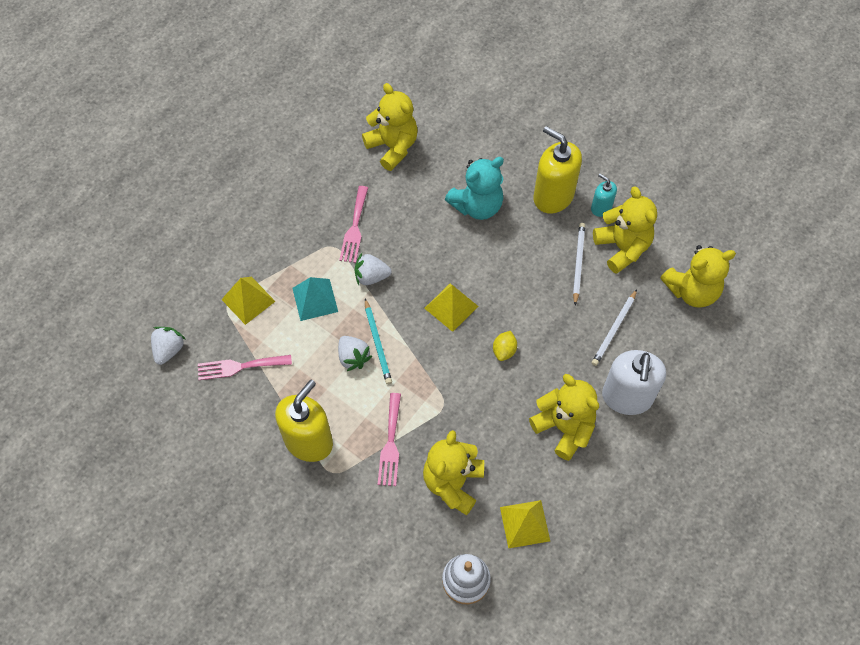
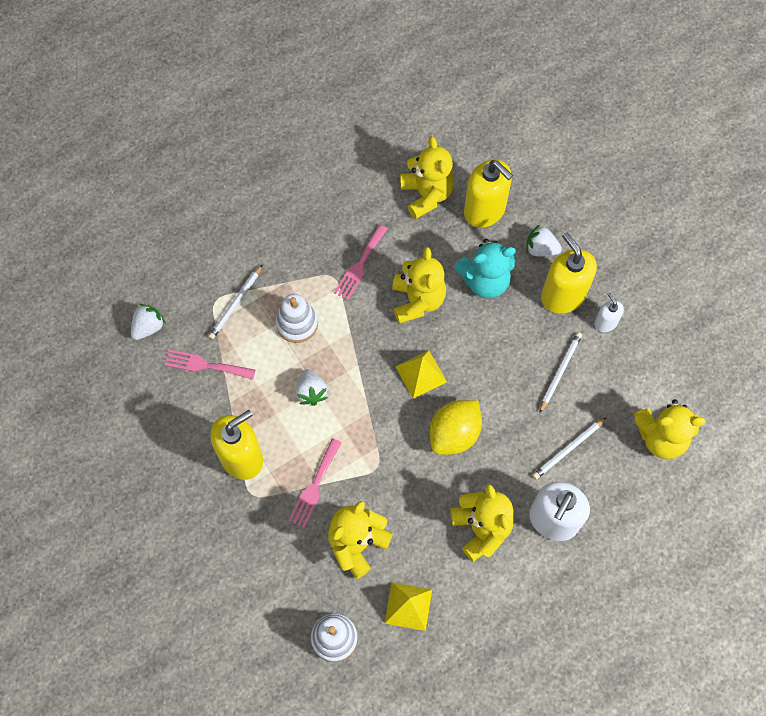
camera: 20 degrees right, 5 degrees up
(248, 300) = (236, 303): yellow pyramid -> white pencil
(315, 299) = (297, 324): turquoise pyramid -> white stacking toy
(371, 276) = (357, 319): white strawberry -> white strawberry (540, 249)
(377, 343) = (339, 386): turquoise pencil -> none
(452, 144) = (484, 210): none -> yellow soap dispenser
(504, 351) = (454, 434): yellow lemon -> yellow lemon, size x2.00
(601, 208) = (605, 323): turquoise soap dispenser -> white soap dispenser
(622, 248) = (609, 370): yellow teddy bear -> yellow teddy bear (417, 300)

